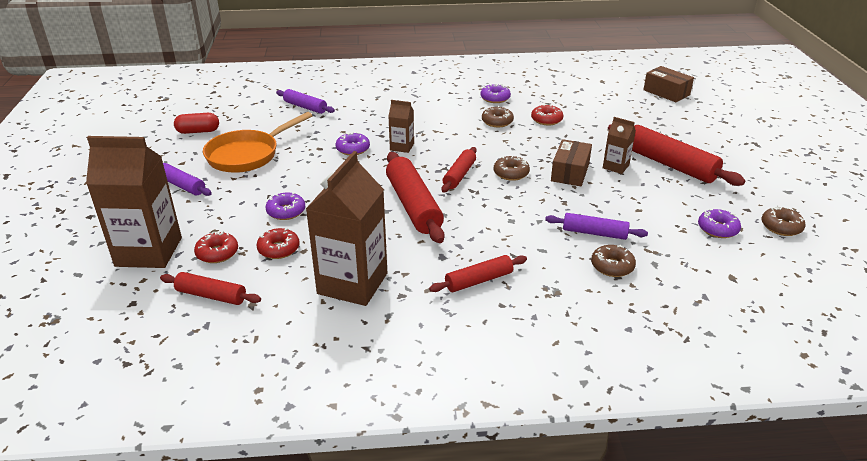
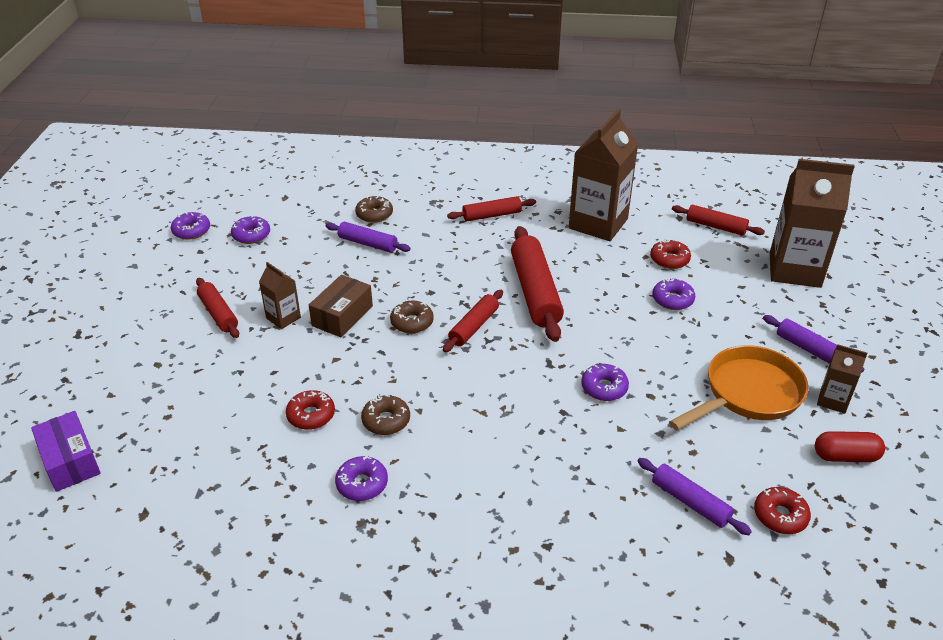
camera: 170 degrees left, 5 degrees up
(217, 253) = (727, 262): red donut -> red donut (780, 516)
(402, 147) = (536, 384): brown carton -> brown carton (833, 400)
(666, 92) = (70, 461): brown box -> purple box
(669, 164) = (218, 313): red rolling pin -> red rolling pin, size x0.58
(781, 227) = (191, 231): brown donut -> purple donut

